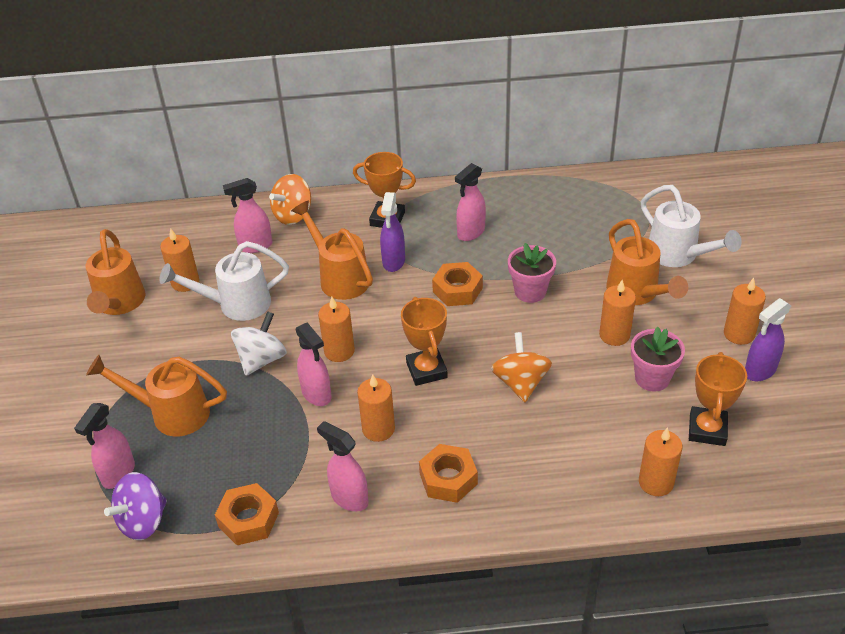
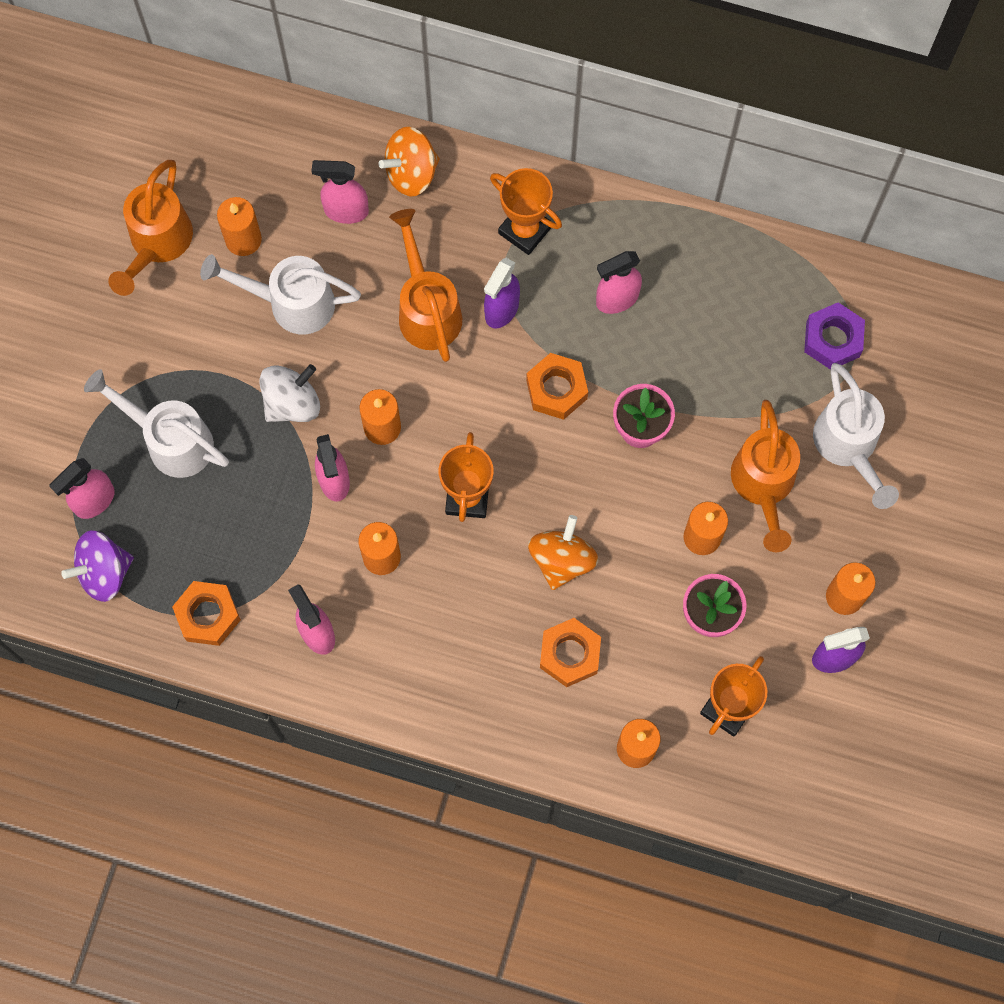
camera: 20 degrees right, 30 degrees up
(171, 413) = (171, 440): orange watering can -> white watering can
(448, 479) = (427, 652): orange nut -> orange nut (570, 654)
(627, 208) = (832, 339): none -> purple nut

